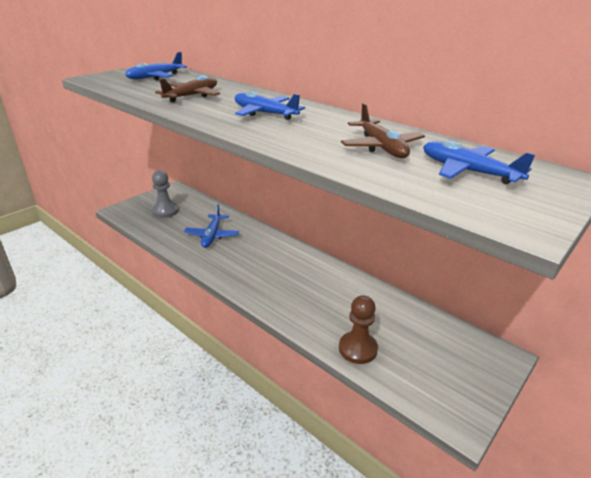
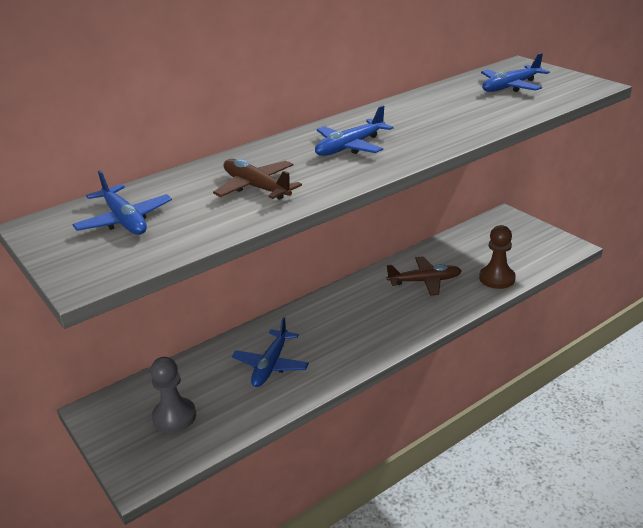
camera: 75 degrees left, 0 degrees up
(212, 235) = (271, 365): blue plane -> blue plane turned 90 degrees clockwise
(381, 147) = (459, 106): brown plane -> brown plane (425, 281)

